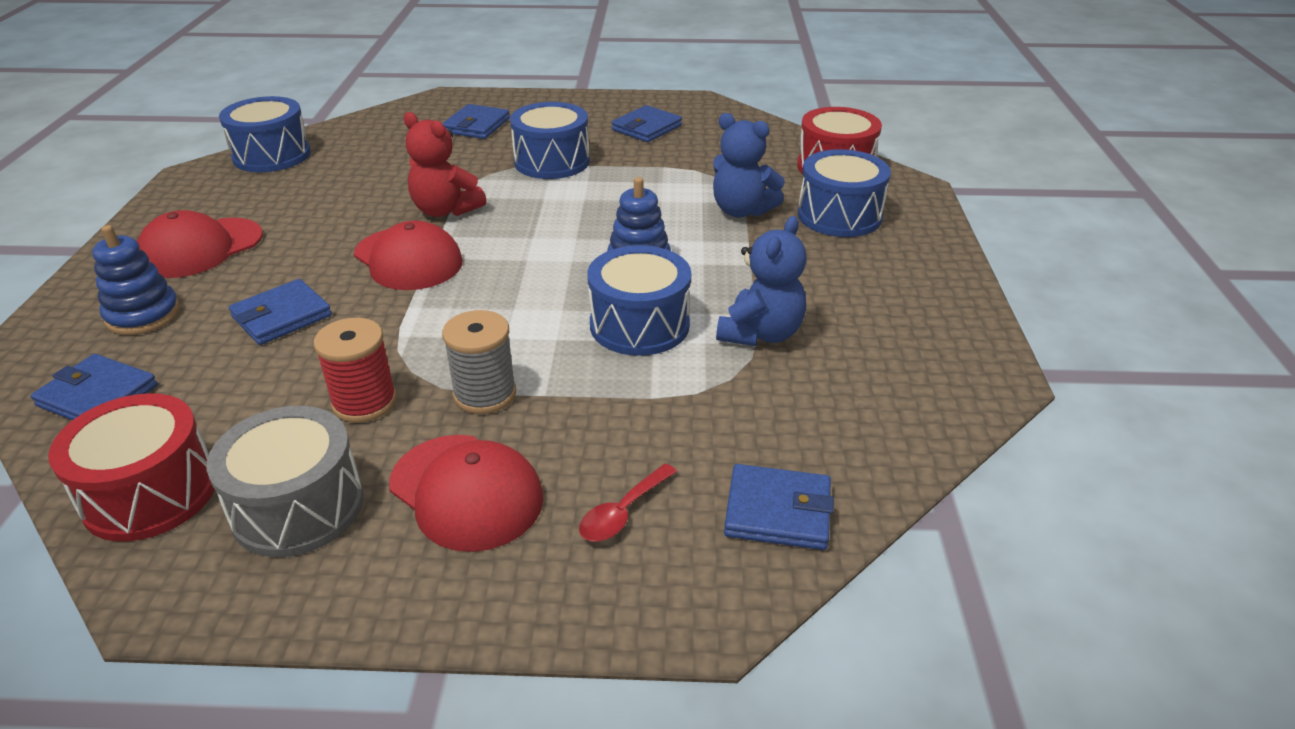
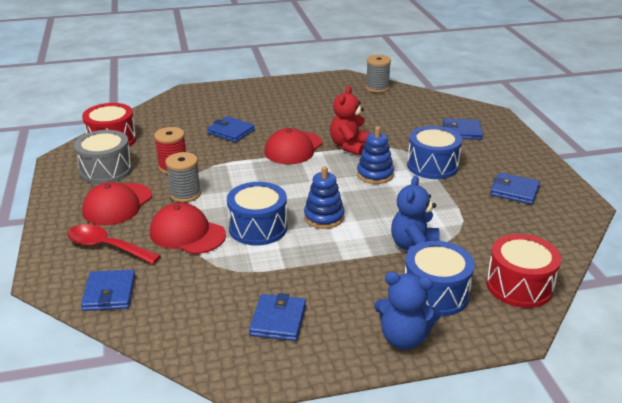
camera: 75 degrees right, 5 degrees down
(98, 396) = (166, 113): blue wallet -> blue wallet (278, 320)
(143, 315) = (221, 104): blue stacking toy -> blue stacking toy (375, 174)
(200, 248) = (278, 99): red cap -> red cap (187, 233)
(272, 155) = (377, 88): blue drum -> grey spool
(622, 512) = (106, 247): red spoon -> red spoon, size x1.66
(761, 334) = (264, 272): blue teddy bear -> blue teddy bear (403, 338)

